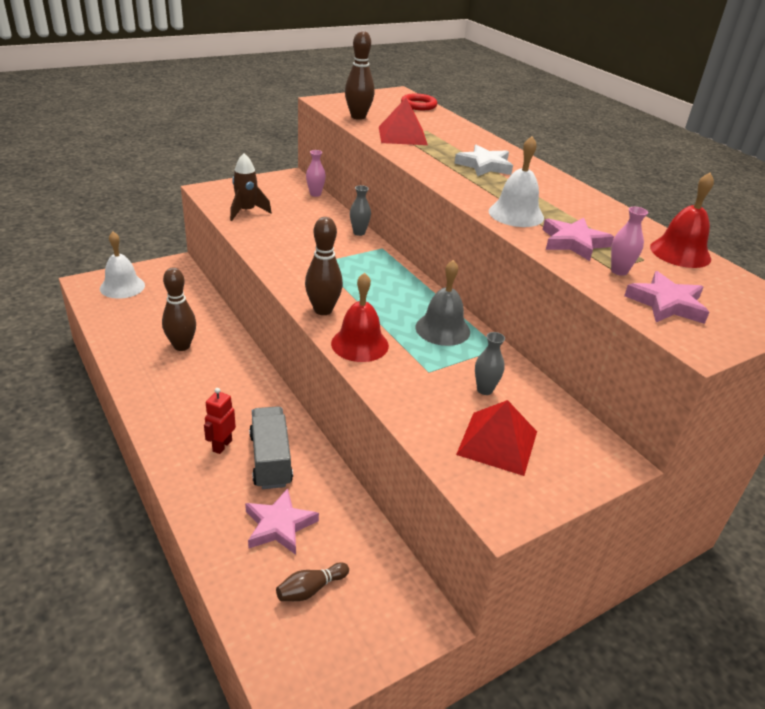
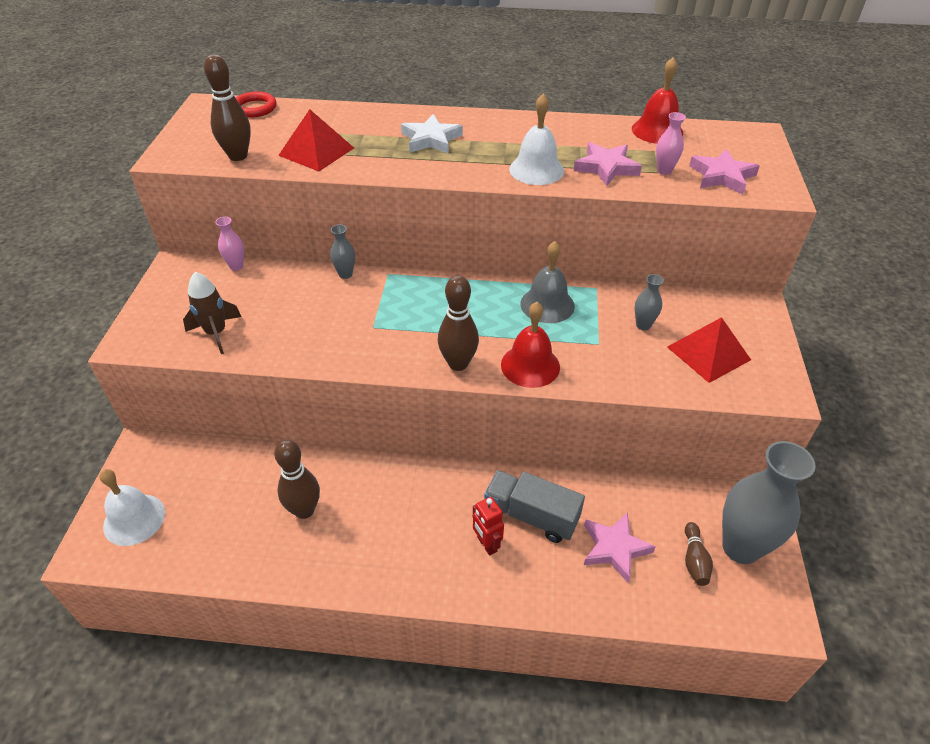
camera: 50 degrees left, 10 degrees up
(355, 622) = (740, 547): none -> grey vase

